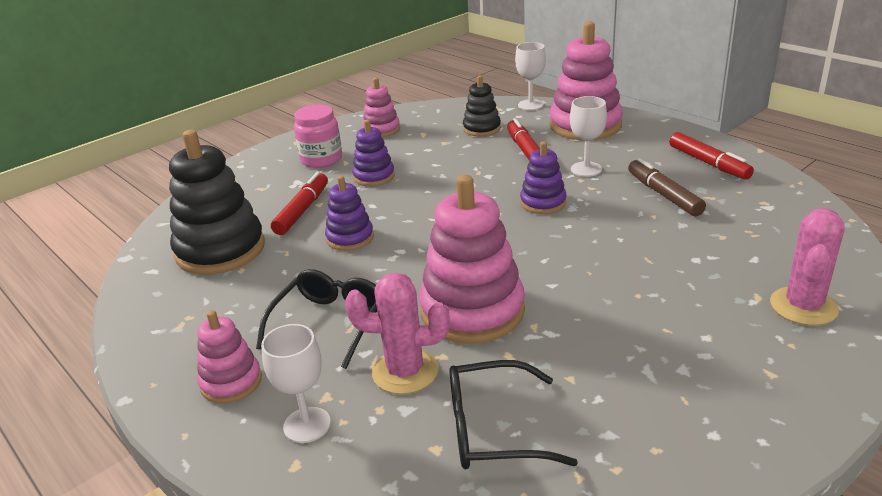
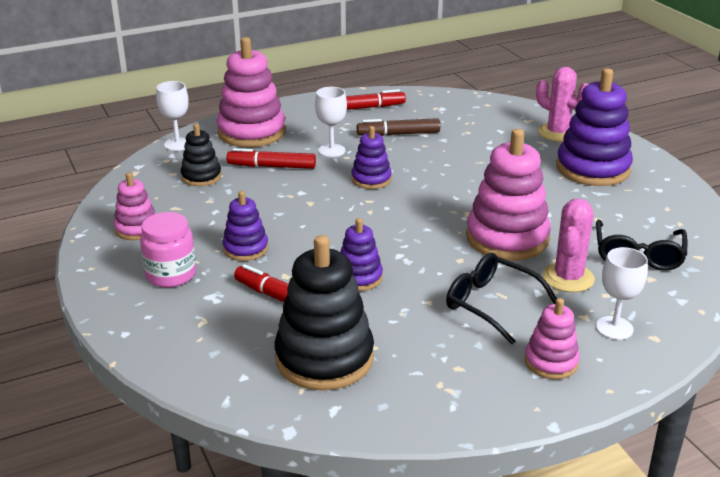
camera: 75 degrees left, 0 degrees up
(718, 355) = (592, 169): none -> purple stacking toy

